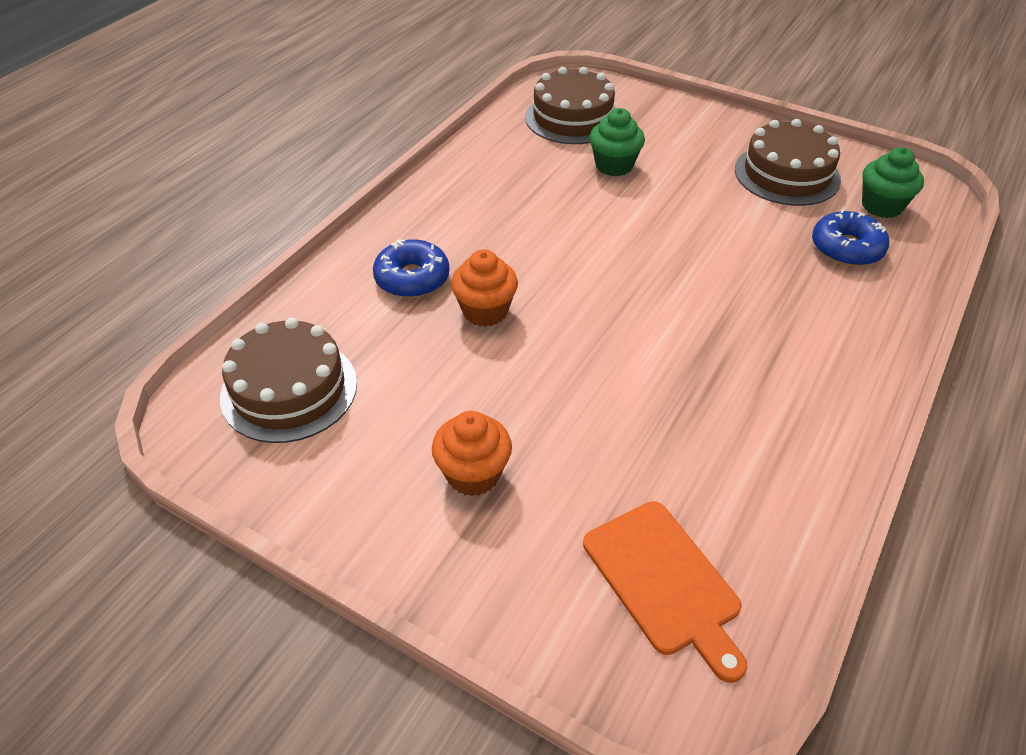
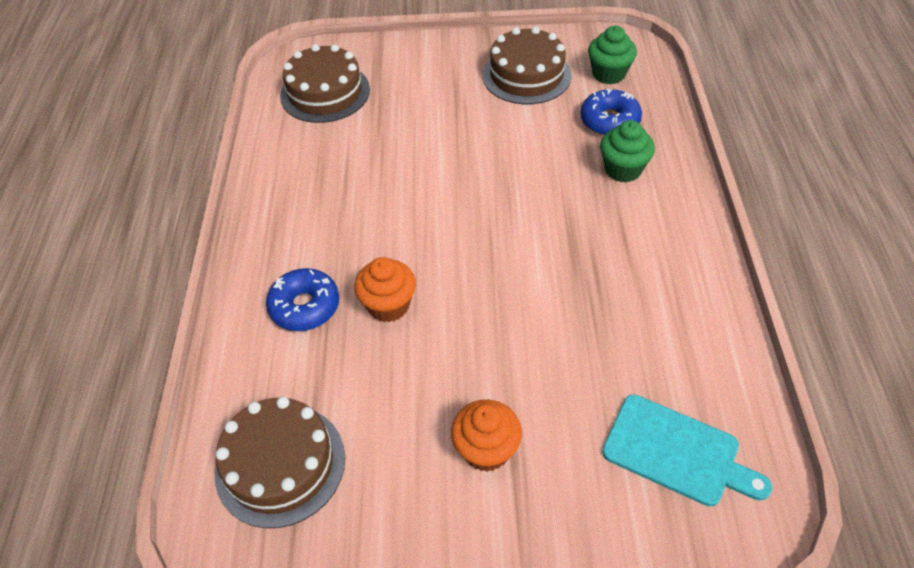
camera: 30 degrees left, 5 degrees up
(614, 165) = (392, 124): green cupcake -> green cupcake (623, 169)
(665, 582) = (677, 452): orange cutting board -> turquoise cutting board

